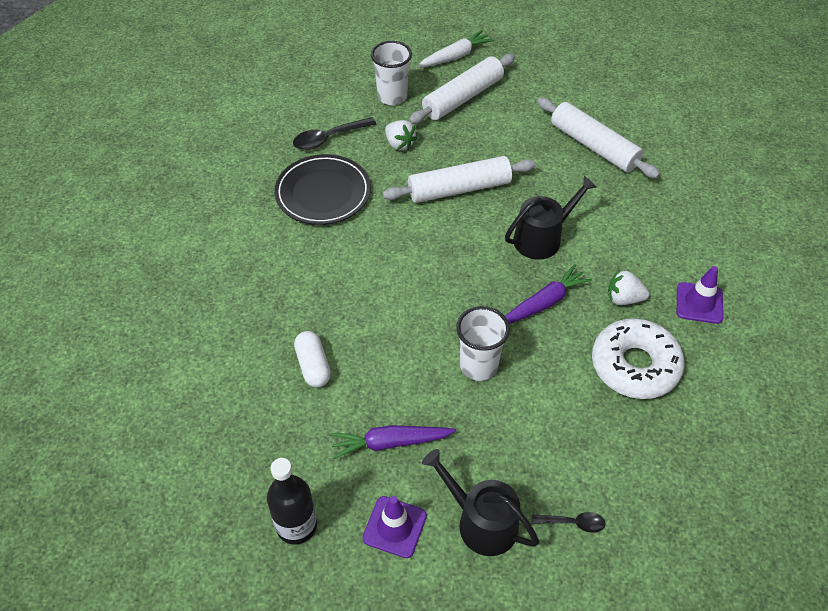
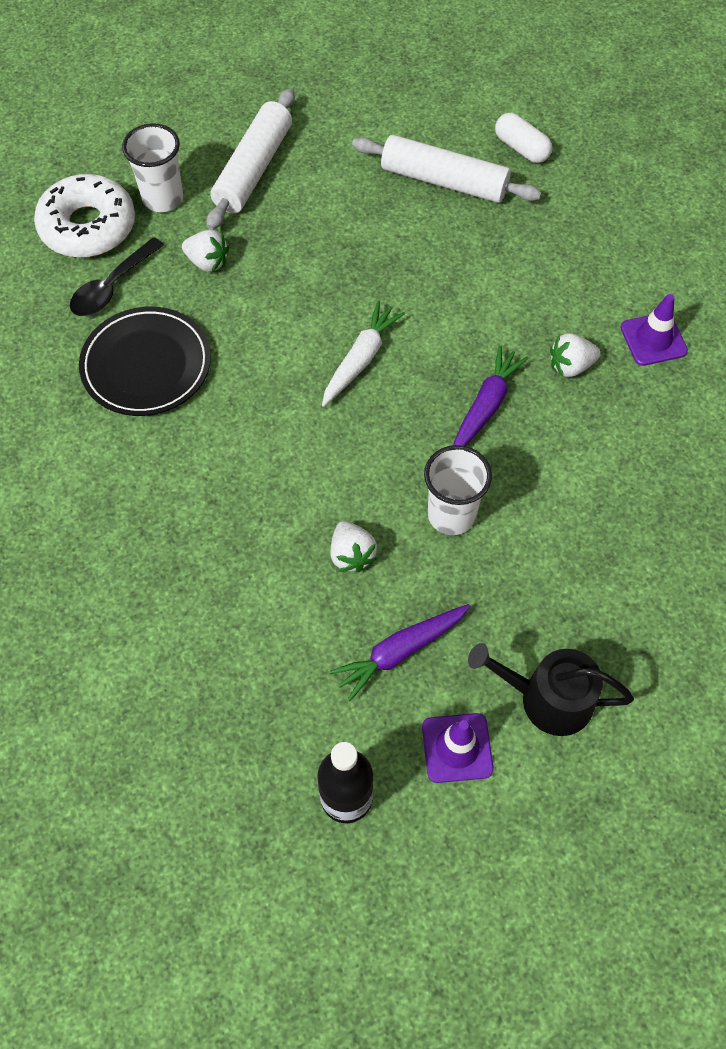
camera: 25 degrees left, 10 degrees up
(313, 366) = (259, 596): white capsule -> white capsule (521, 148)
(392, 364) = (351, 555): none -> white strawberry
(455, 56) = (214, 113): white carrot -> white carrot (361, 359)
(459, 189) = (313, 296): white rolling pin -> none
(542, 238) = (443, 325): black watering can -> none
(573, 523) = (643, 655): black spoon -> none
(634, 366) = (620, 443): white donut -> white donut (88, 226)

